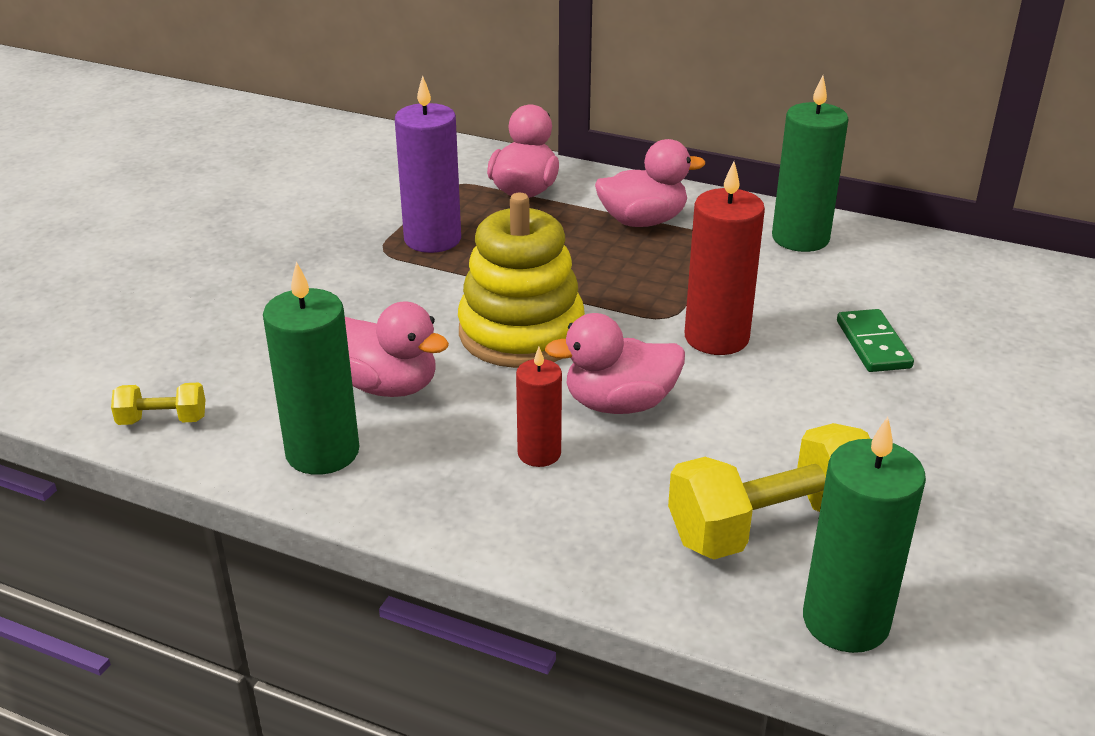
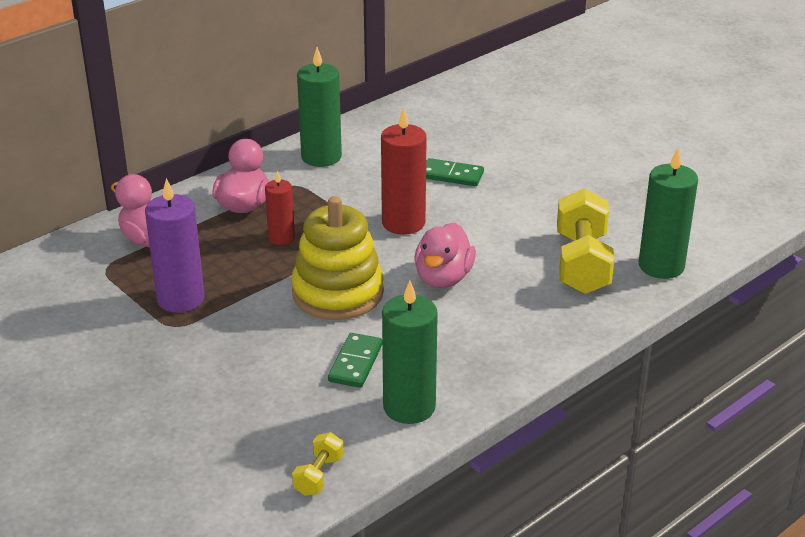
camera: 65 degrees left, 0 degrees up
(388, 386) = (356, 363): pink duck -> green domino
(539, 453) = (470, 321): red candle -> red candle (281, 238)

